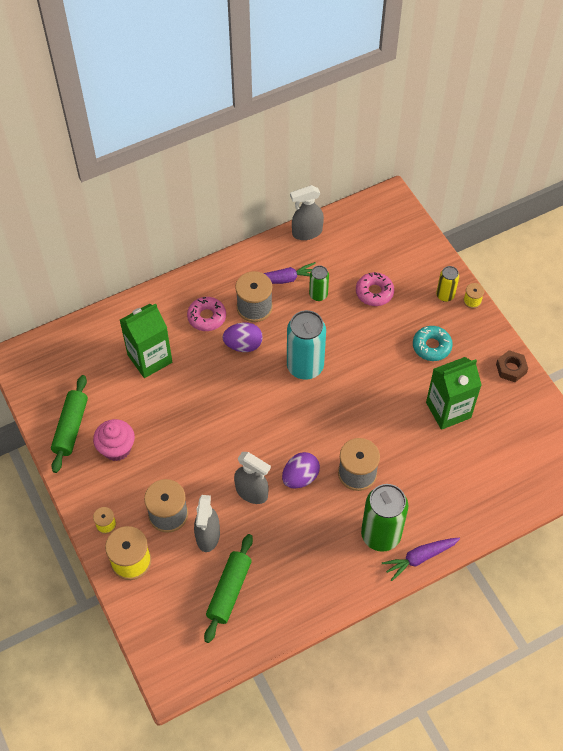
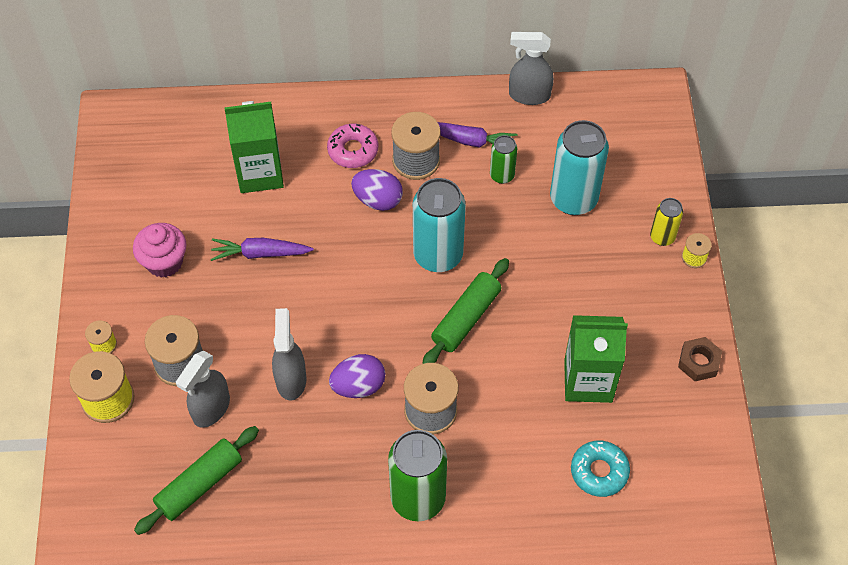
camera: 25 degrees right, 0 degrees up
(71, 427) = (127, 217): green rolling pin -> green rolling pin (466, 318)
(252, 492) = (291, 379): grey spray bottle -> grey spray bottle turned 150 degrees counterclockwise
(374, 292) = (573, 199): pink donut -> turquoise can
(419, 558) = (450, 548): purple carrot -> purple carrot (260, 253)
(431, 346) = (610, 293): turquoise donut -> turquoise donut (599, 471)

